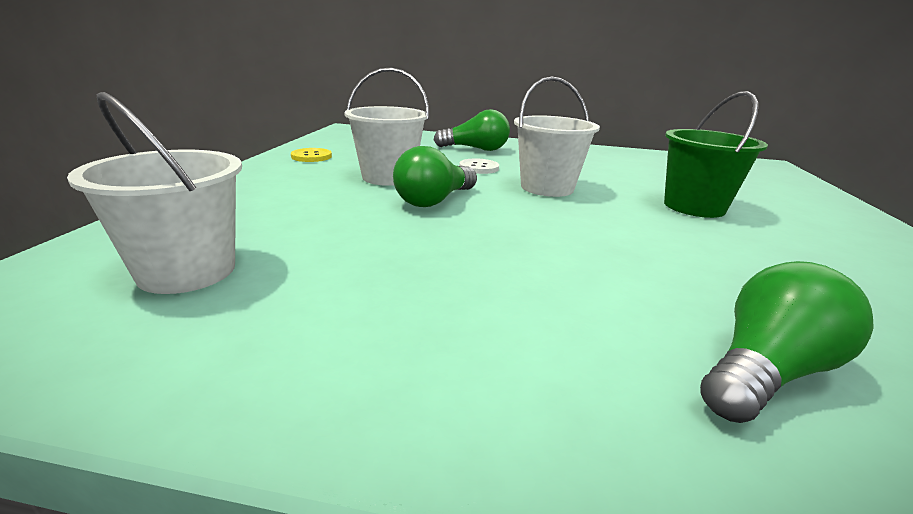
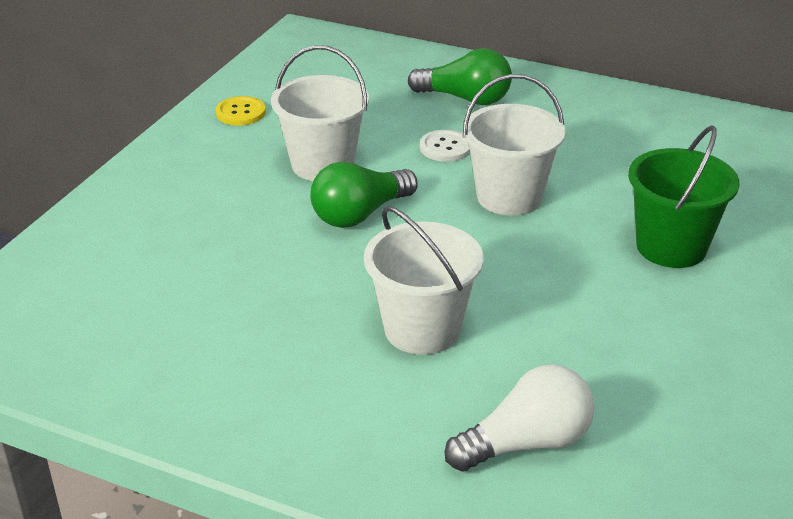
camera: 15 degrees right, 10 degrees up
(187, 271) = (115, 298): white bucket -> white bucket (422, 329)
(765, 372) = (526, 443): green light bulb -> white light bulb

